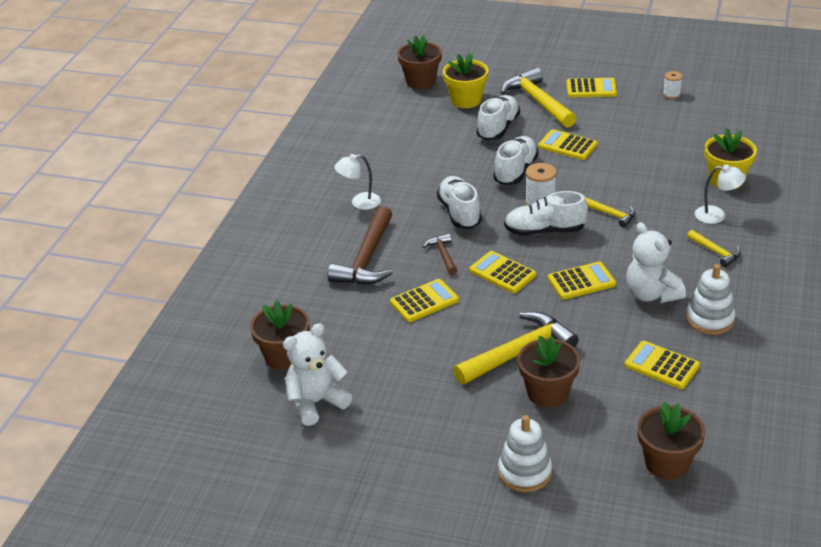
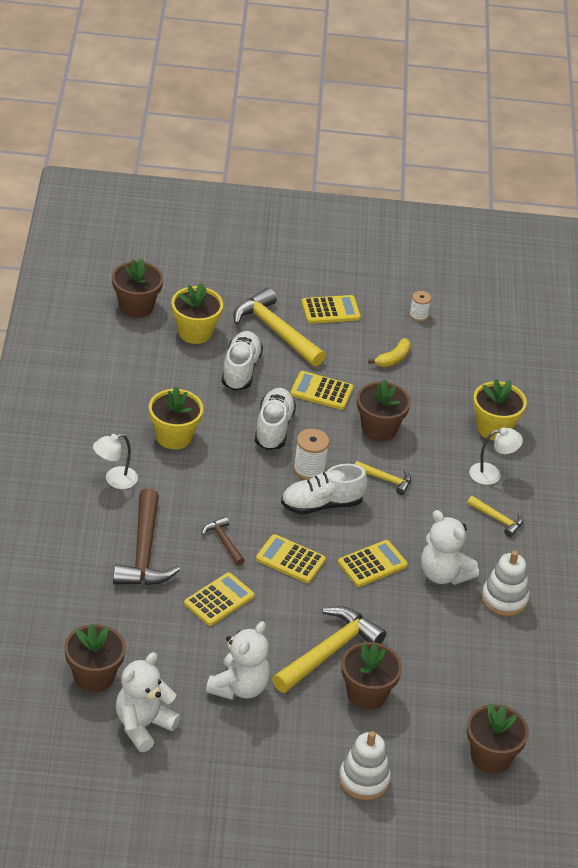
camera: 20 degrees left, 5 degrees up
(421, 377) = (239, 687): none -> white teddy bear
(423, 173) = (174, 437): none -> yellow flower pot
(459, 213) = (227, 487): white shoe -> none
(614, 175) = (379, 429): none -> brown flower pot
(640, 125) = (393, 359): none -> yellow banana
(662, 366) = (468, 655): yellow calculator -> none

